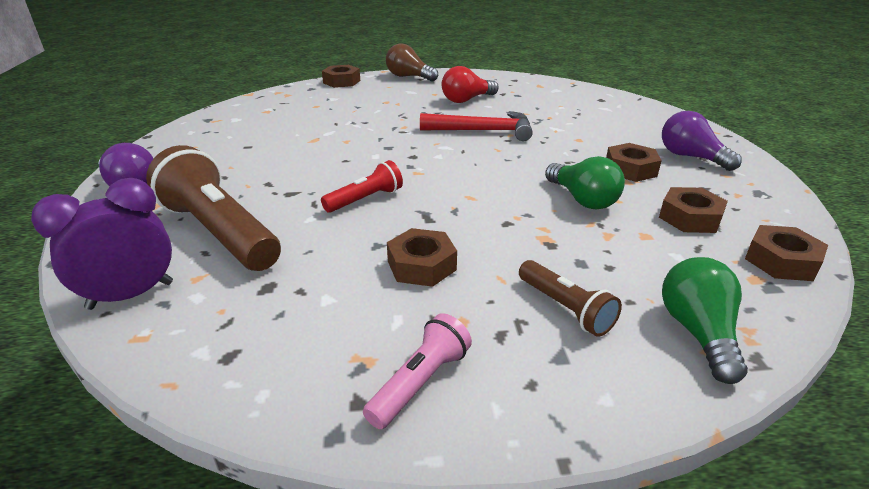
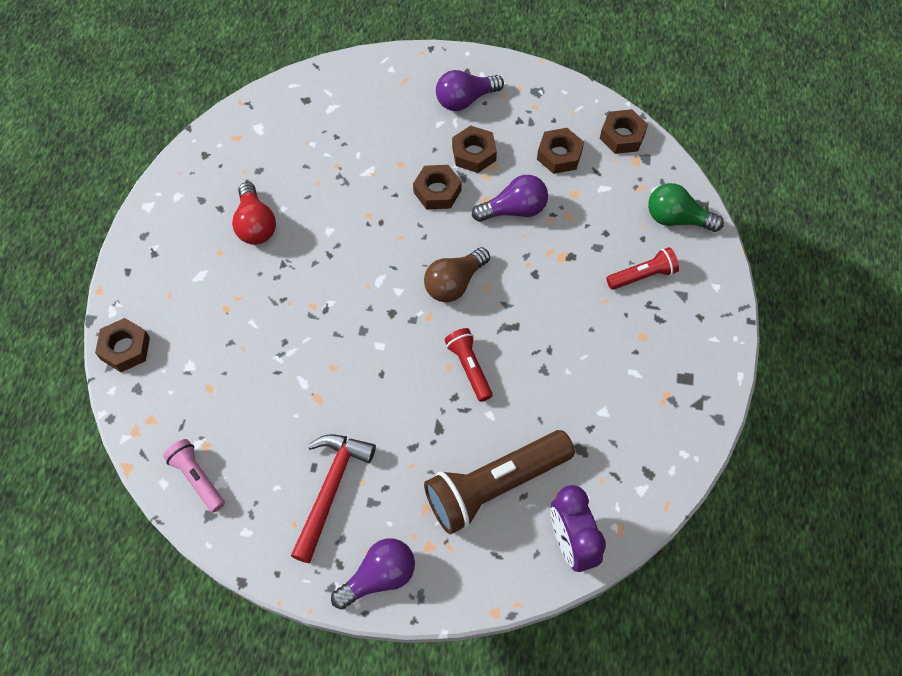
camera: 75 degrees left, 30 degrees up
(409, 77) = (141, 265): brown light bulb -> brown light bulb (454, 283)
(420, 382) = (689, 370): pink flashlight -> pink flashlight (197, 478)
(421, 265) = (578, 345): brown nut -> brown nut (437, 191)
(483, 131) = (352, 236): red hammer -> red hammer (330, 489)
(565, 308) = (642, 276): brown flashlight -> red flashlight
(582, 199) = (514, 210): green light bulb -> purple light bulb

